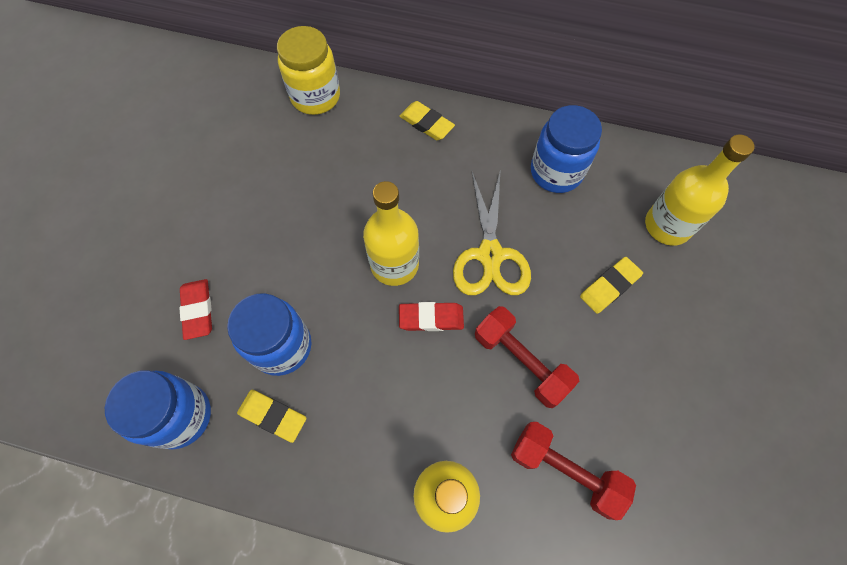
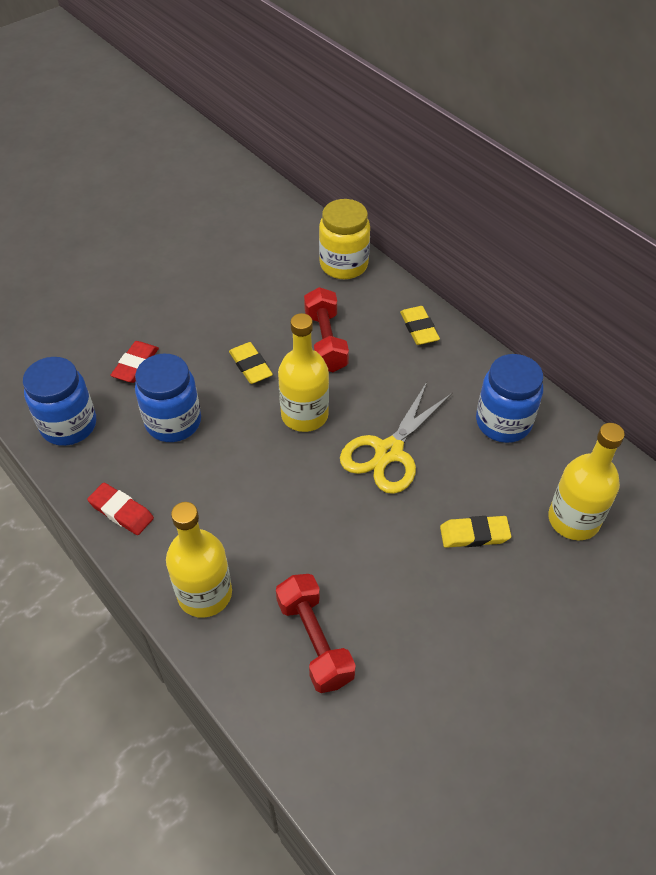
camera: 35 degrees right, 15 degrees down
(273, 416) = (129, 463): yellow eraser -> yellow eraser (250, 366)
(431, 318) = (301, 468): red eraser -> red eraser (121, 511)
(521, 361) = (347, 542): red dumbbell -> red dumbbell (326, 341)

